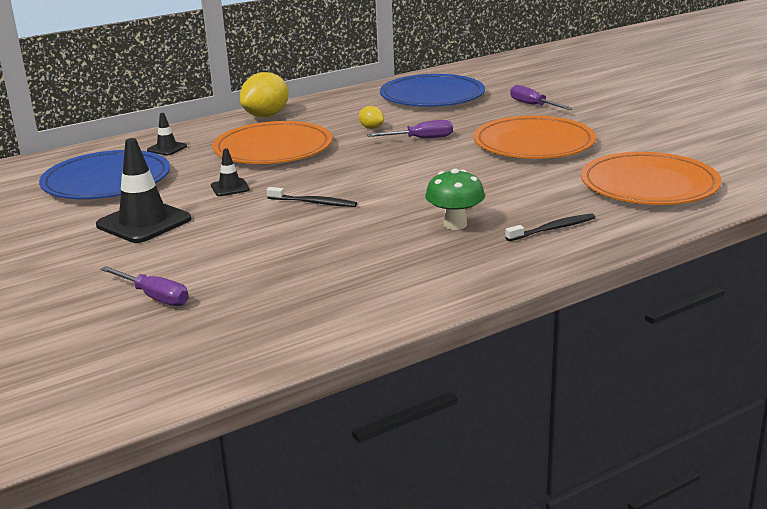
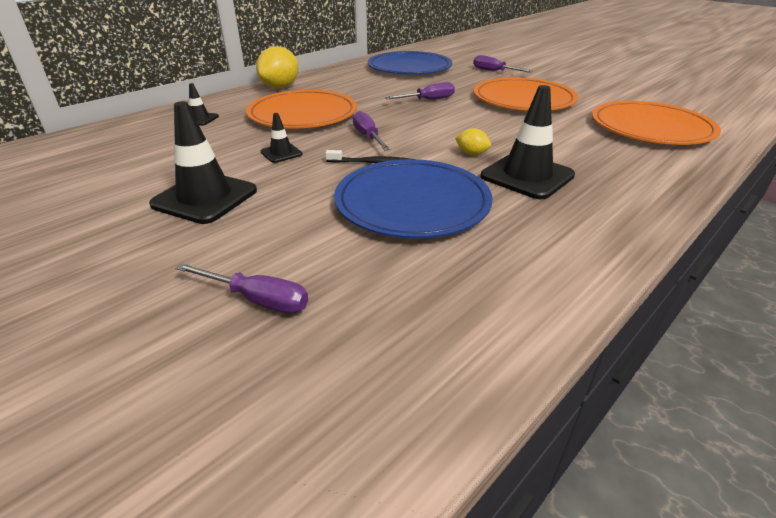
camera: 15 degrees left, 10 degrees up
(106, 181) = (147, 154): blue plate -> blue plate (412, 202)
(325, 177) = (368, 137): none -> purple screwdriver
(371, 128) = (379, 93): yellow lemon -> yellow lemon (471, 154)
(455, 224) = (527, 176): green mushroom -> black traffic cone
(552, 229) = (618, 174): black toothbrush -> none

